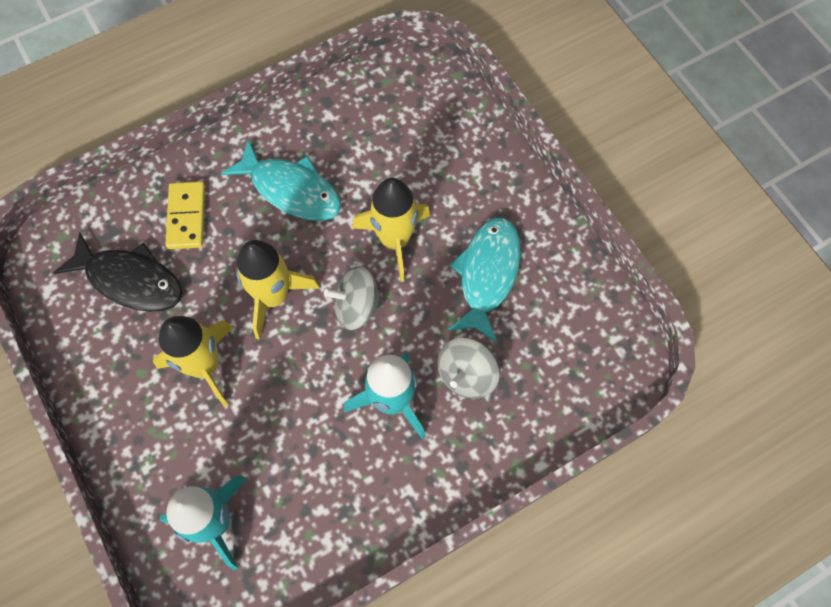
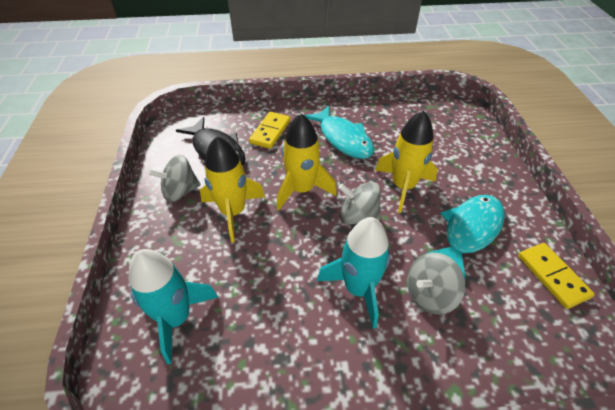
camera: 25 degrees right, 20 degrees down
(119, 365) = (180, 191): none -> grey spinning top
(583, 297) = (552, 276): none -> yellow domino

